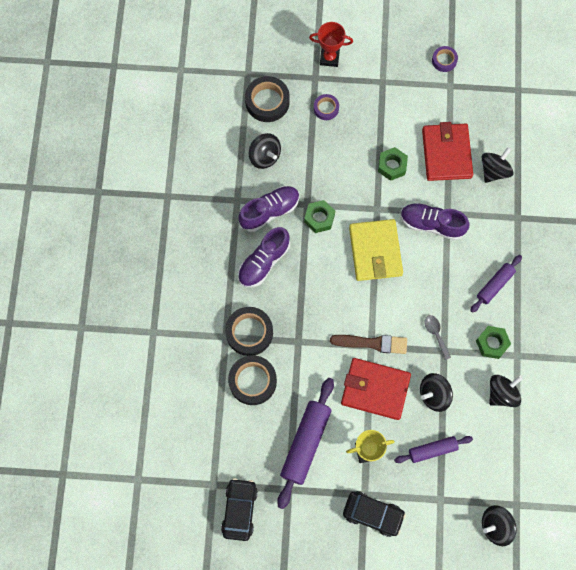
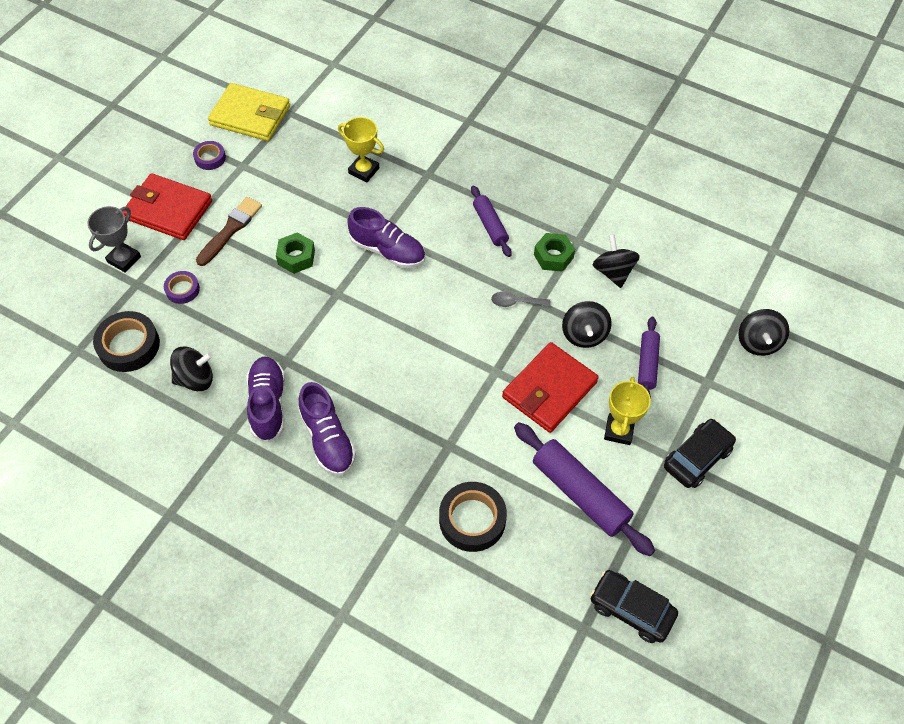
camera: 65 degrees left, 15 degrees down
(249, 332) = (408, 496): black tape -> none
(319, 218) = (311, 355): green nut -> none
(329, 58) = (124, 259): red trophy -> grey trophy
(372, 343) = (493, 368): brown brush -> brown brush (230, 229)
(375, 251) = (386, 317): yellow wallet -> yellow wallet (250, 115)
(431, 224) = (388, 251): purple shoe -> purple shoe turned 105 degrees counterclockwise
(446, 153) = (316, 202): red wallet -> red wallet (168, 210)
(494, 171) = (364, 171): black spinning top -> yellow trophy

